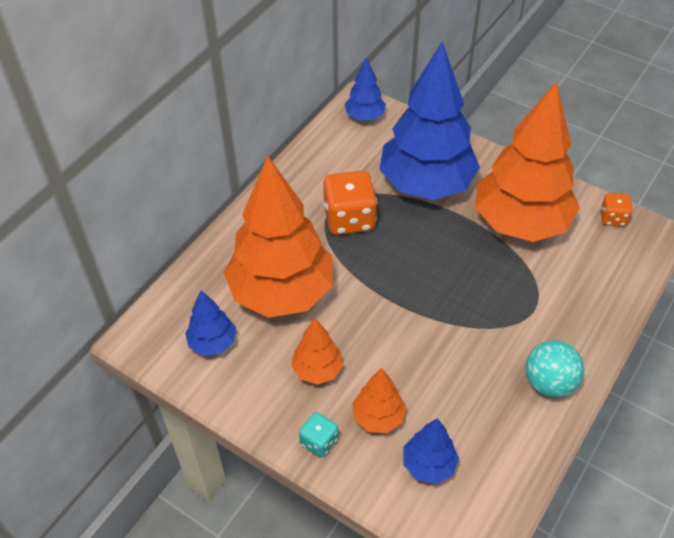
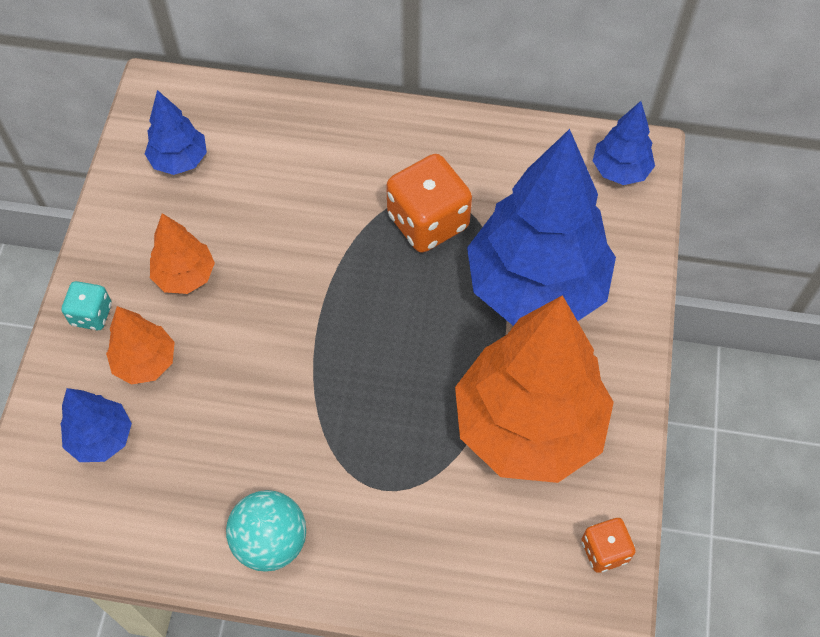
camera: 65 degrees right, 10 degrees up
(282, 292) = (279, 197): orange tree -> none

